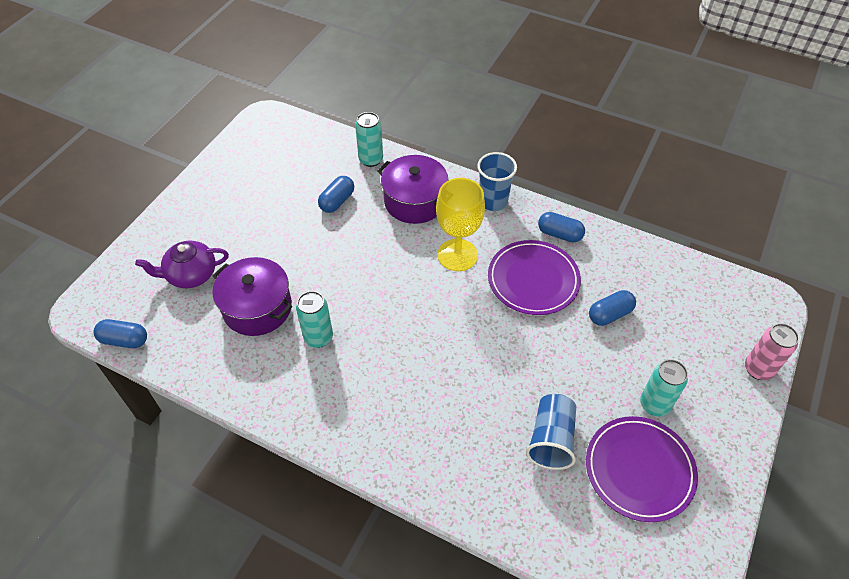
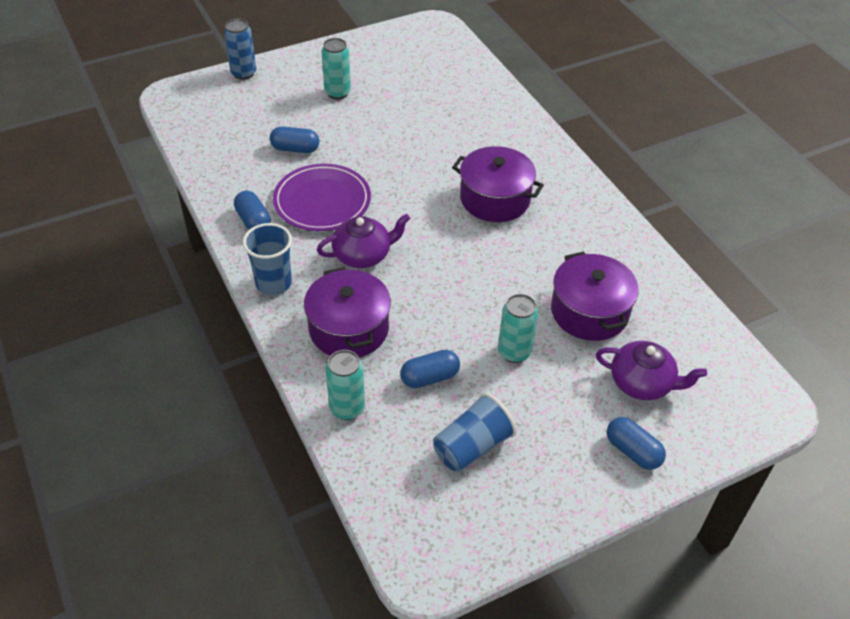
camera: 145 degrees left, 5 degrees down
(124, 340) = (737, 351): blue capsule -> blue capsule (633, 451)
(318, 337) = (548, 257): turquoise can -> turquoise can (514, 352)
(403, 370) = (495, 199): none -> purple pot
(457, 255) = (363, 255): yellow goblet -> purple teapot
(551, 439) = (428, 112): blue cup -> blue cup (472, 446)
(639, 470) = (390, 74): purple plate -> none
(758, 369) = (243, 73): pink can -> blue can

